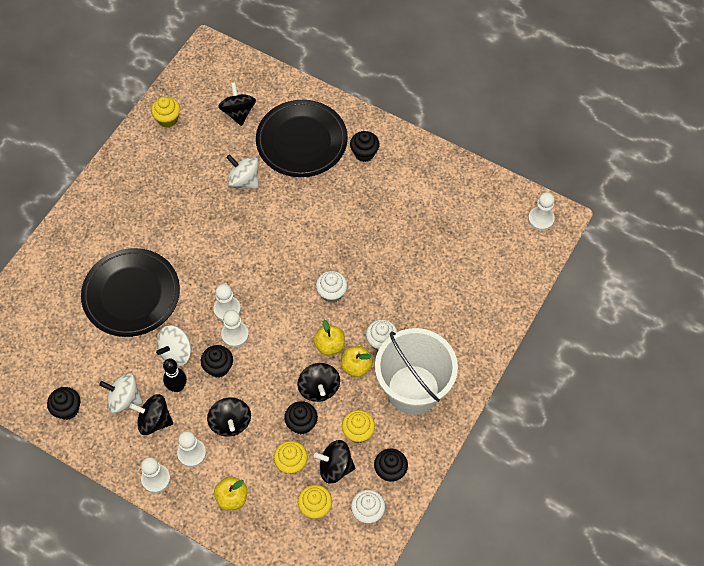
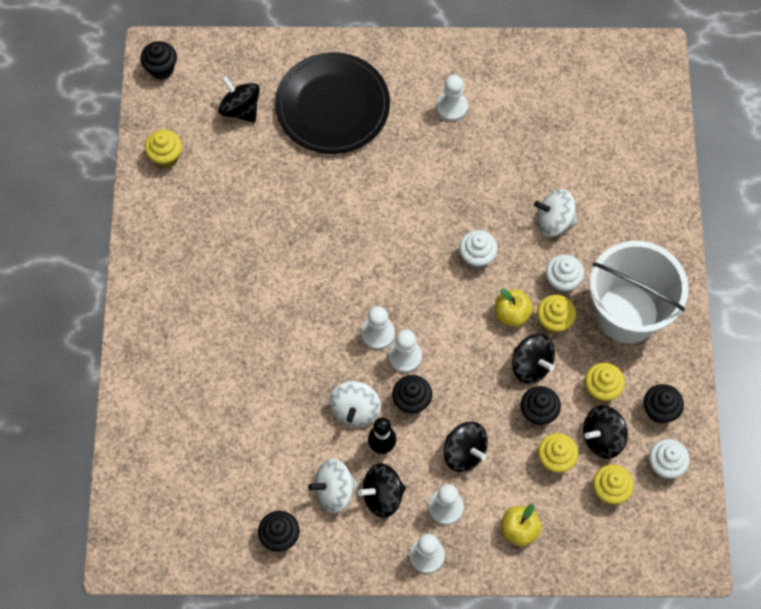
camera: 30 degrees left, 5 degrees up
(131, 294) = (262, 374): black plate -> none
(244, 180) = (299, 182): white spinning top -> white spinning top (554, 221)
(356, 366) = (554, 321): yellow apple -> yellow cupcake
(364, 153) = (409, 86): black cupcake -> black cupcake (161, 68)
(541, 219) = (638, 64): white pawn -> white pawn (452, 107)

